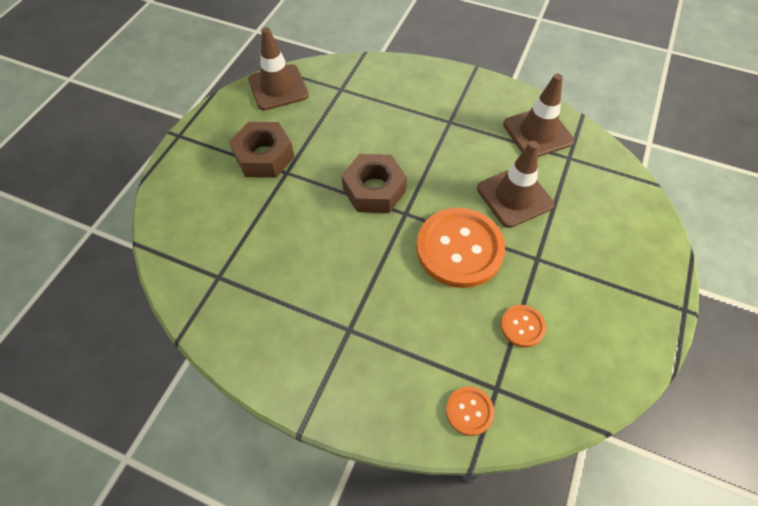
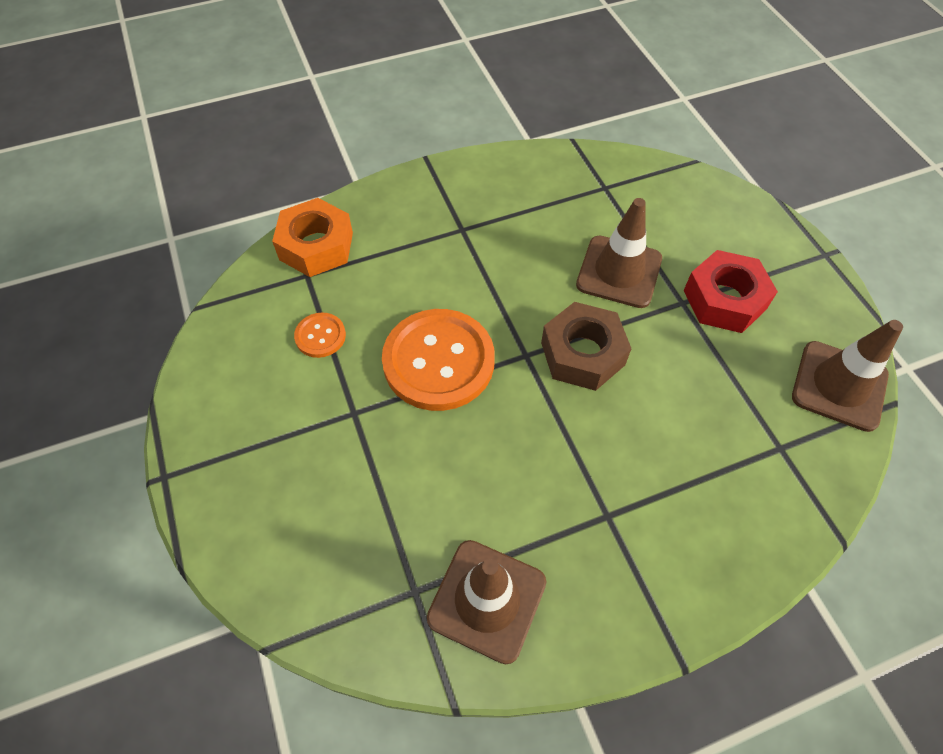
camera: 135 degrees right, 0 degrees up
(264, 156) = (724, 299): brown nut -> red nut
(469, 411) = (316, 246): orange button -> orange nut
(514, 196) = (435, 469): brown traffic cone -> brown traffic cone (619, 272)

